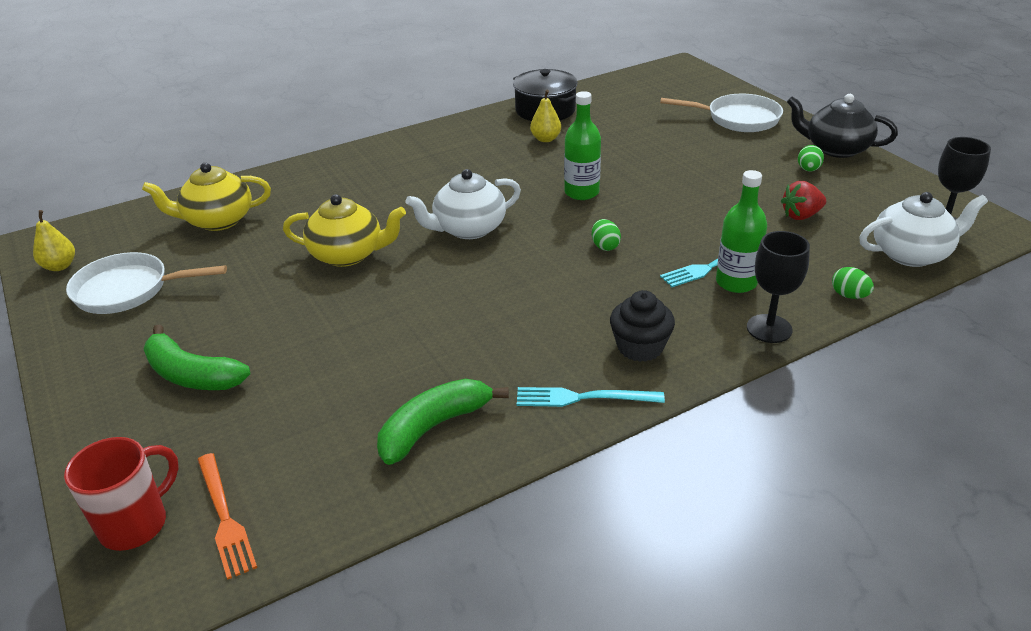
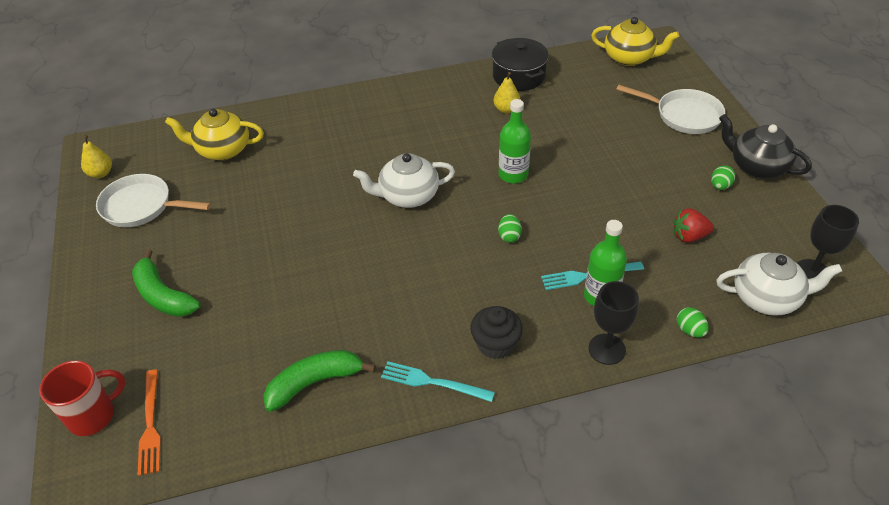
camera: 15 degrees right, 10 degrees up
(348, 254) = (307, 204): yellow teapot -> yellow teapot (629, 58)

